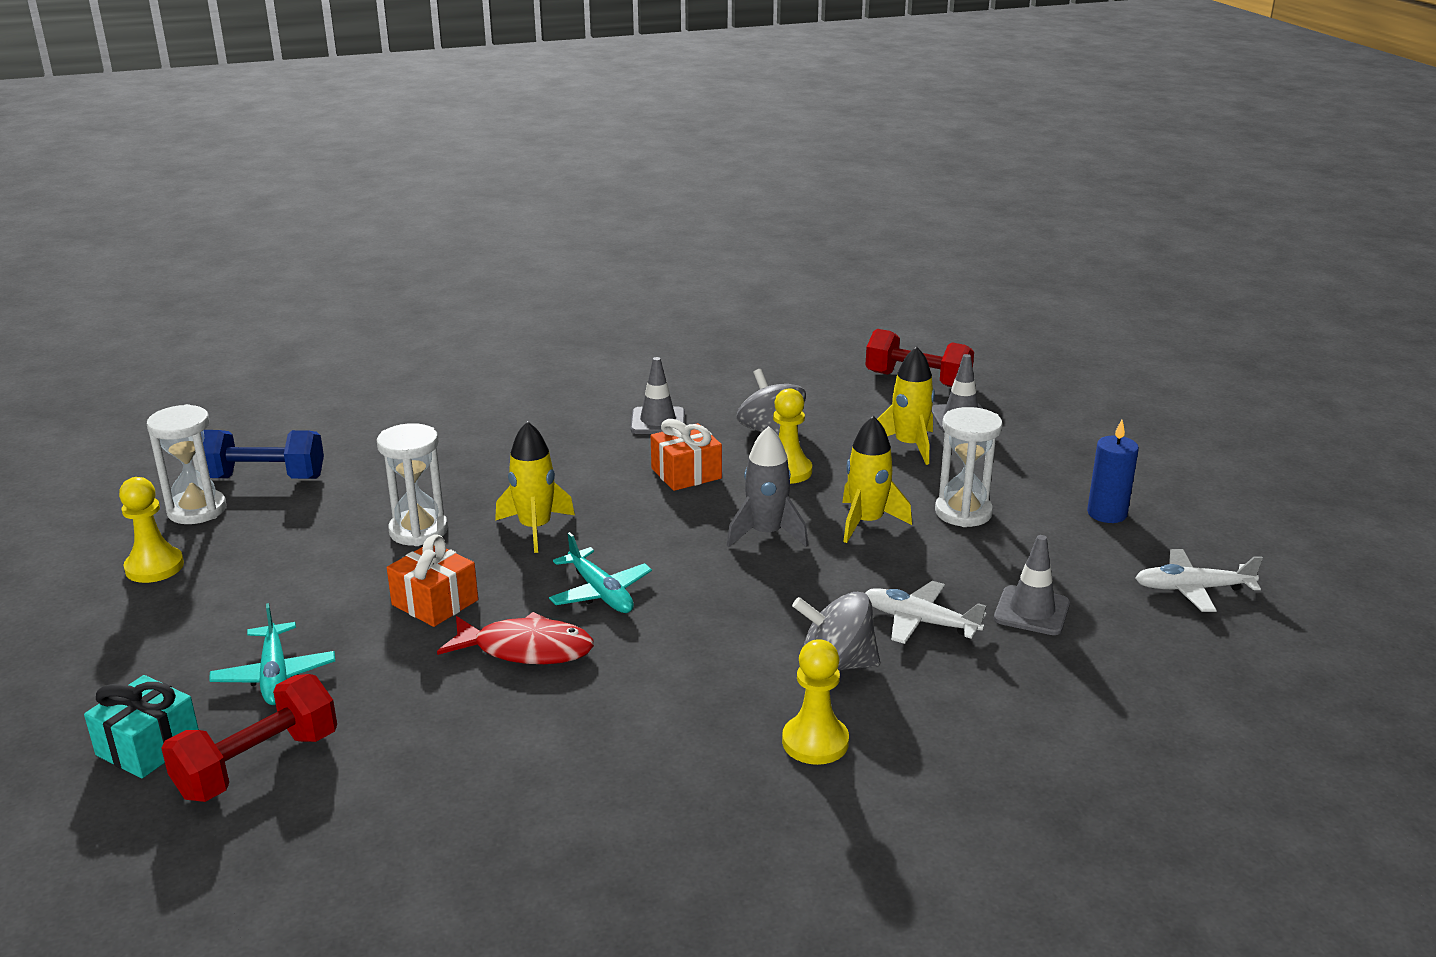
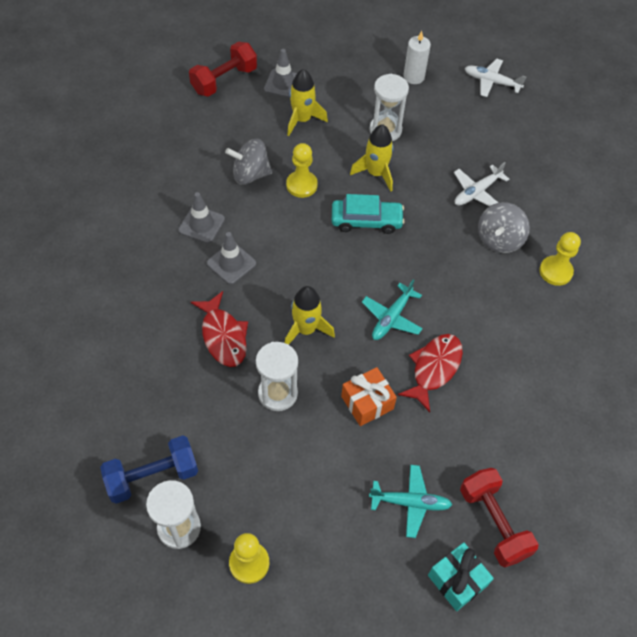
camera: 70 degrees left, 30 degrees up
(264, 478) = (152, 476): blue dumbbell -> blue dumbbell turned 45 degrees clockwise
(490, 474) = (223, 336): none -> red fish
(600, 592) = (392, 317): turquoise plane -> turquoise plane turned 135 degrees clockwise
(686, 473) = (278, 233): orange gift -> none
(766, 534) = (366, 221): grey rocket -> turquoise car
(1031, 611) = (485, 147): grey traffic cone -> grey traffic cone (231, 263)
(1107, 513) = (414, 77): blue candle -> white candle
(1193, 589) = (492, 82): white plane -> white plane turned 90 degrees clockwise

